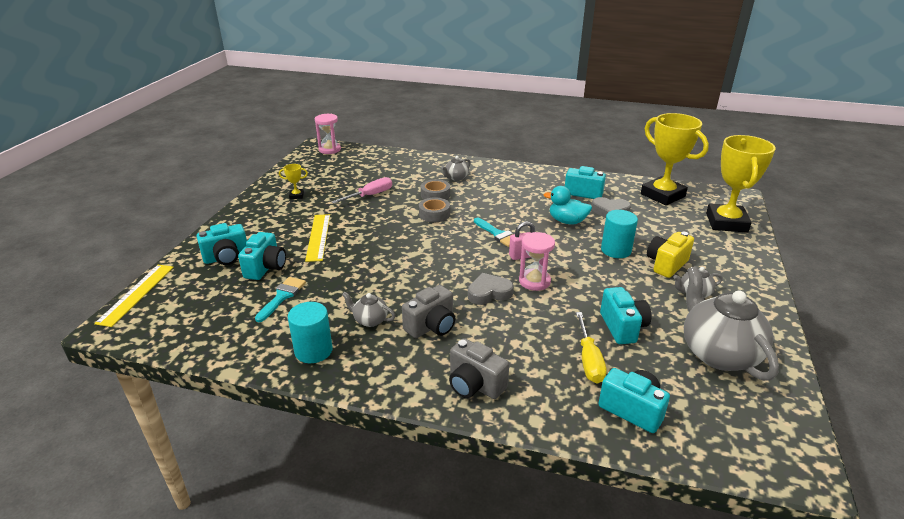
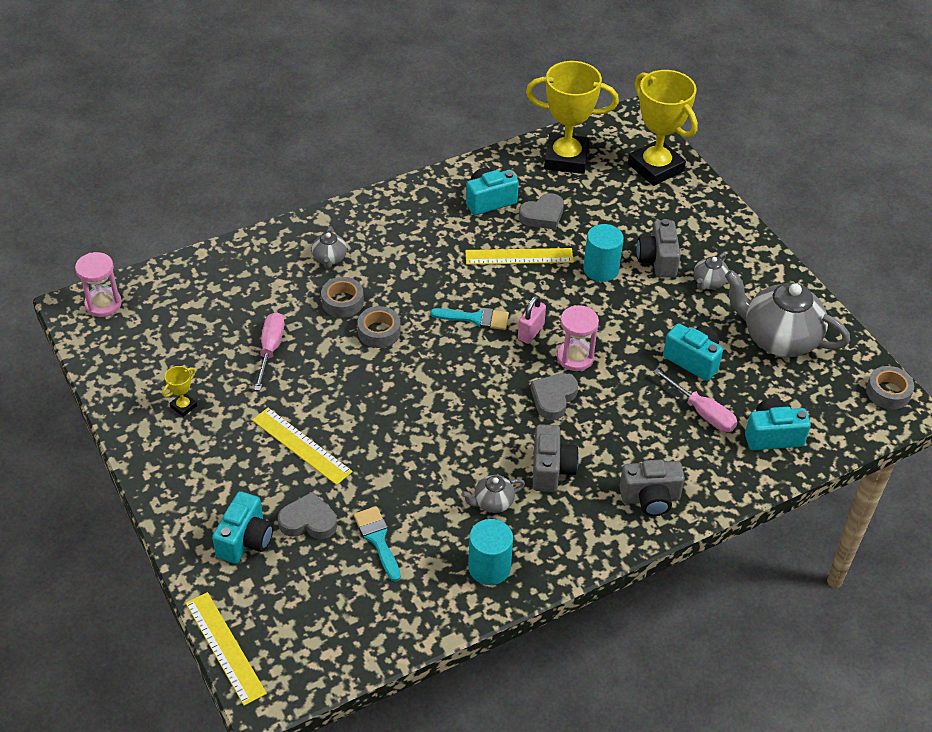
camera: 45 degrees left, 15 degrees up
(266, 268) = (308, 521): turquoise camera -> grey heart
(567, 221) = (519, 257): turquoise duck -> yellow ruler
(589, 360) = (702, 412): yellow screwdriver -> pink screwdriver
(666, 264) = (657, 260): yellow camera -> grey camera
(795, 449) = (888, 392): none -> grey tape

